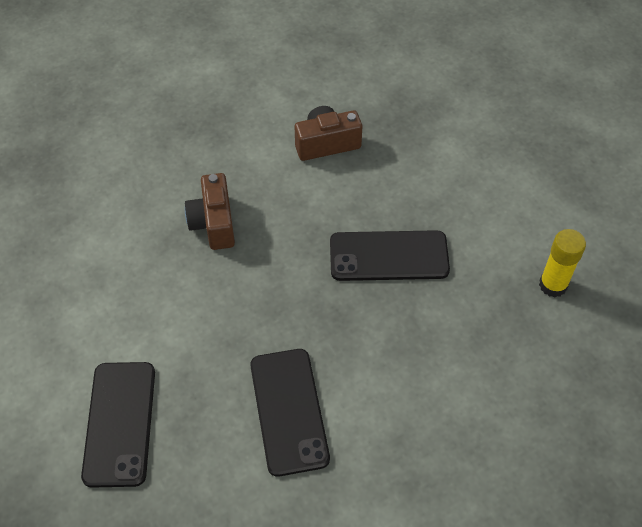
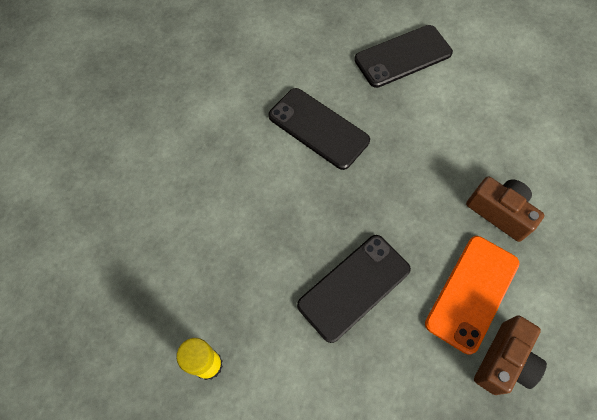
camera: 140 degrees right, 10 degrees up
(119, 423) = (403, 56): black phone -> black phone turned 75 degrees counterclockwise
(301, 191) = (472, 293): none -> orange phone

